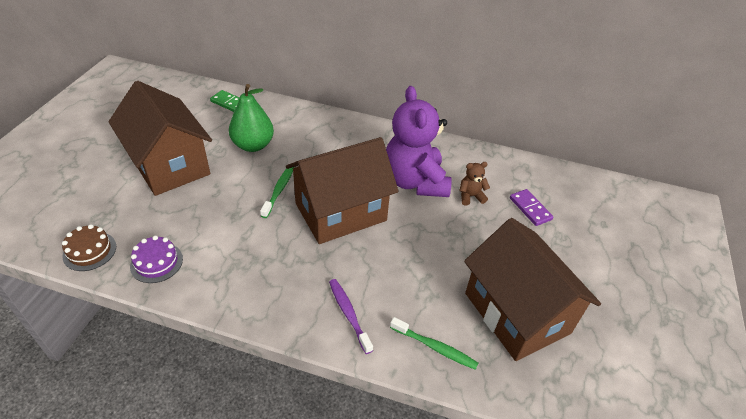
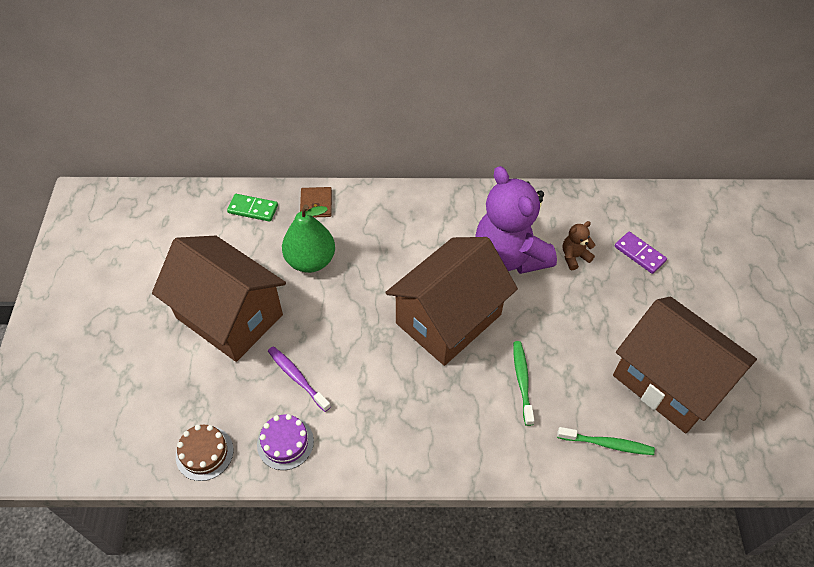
camera: 15 degrees left, 10 degrees up
(279, 111) = (316, 204): none -> brown wallet
(279, 191) = (370, 312): green toothbrush -> green toothbrush (522, 381)
(349, 314) = (511, 436): purple toothbrush -> purple toothbrush (297, 378)

